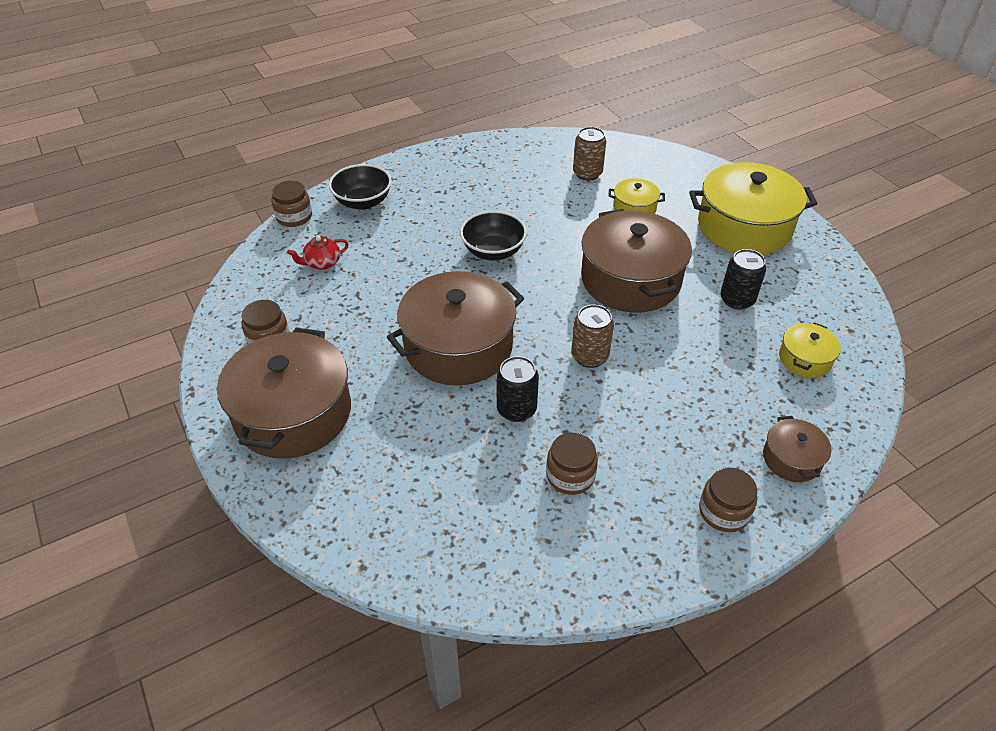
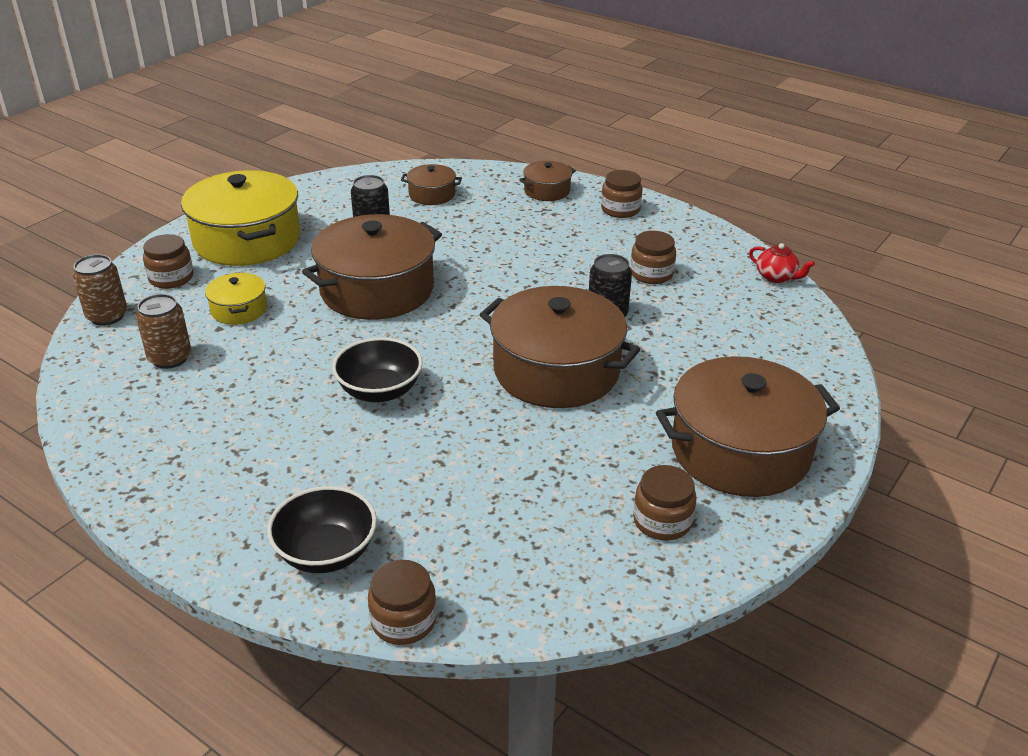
camera: 115 degrees left, 10 degrees down
(322, 263) = (493, 536): red teapot -> red teapot (776, 277)
(589, 356) = (508, 291): brown can -> brown can (107, 316)
(695, 184) = (171, 278): none -> brown jar
(805, 359) = (432, 195): yellow pot -> brown pot

